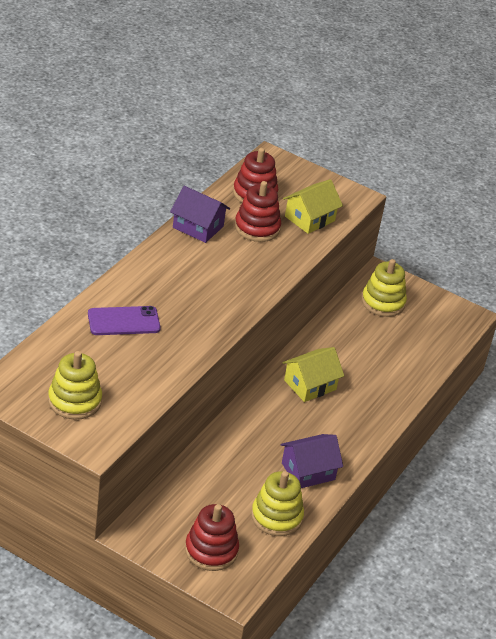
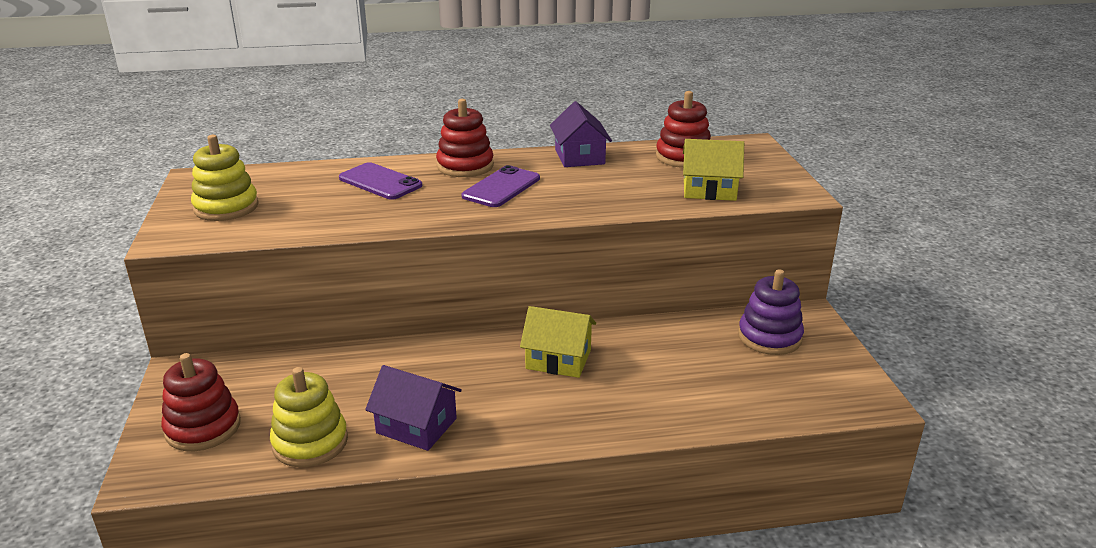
camera: 55 degrees right, 10 degrees down
(201, 283) = (501, 187): none -> purple phone
(257, 228) = (637, 176): red stacking toy -> red stacking toy (465, 166)
(383, 302) = (769, 337): yellow stacking toy -> purple stacking toy

